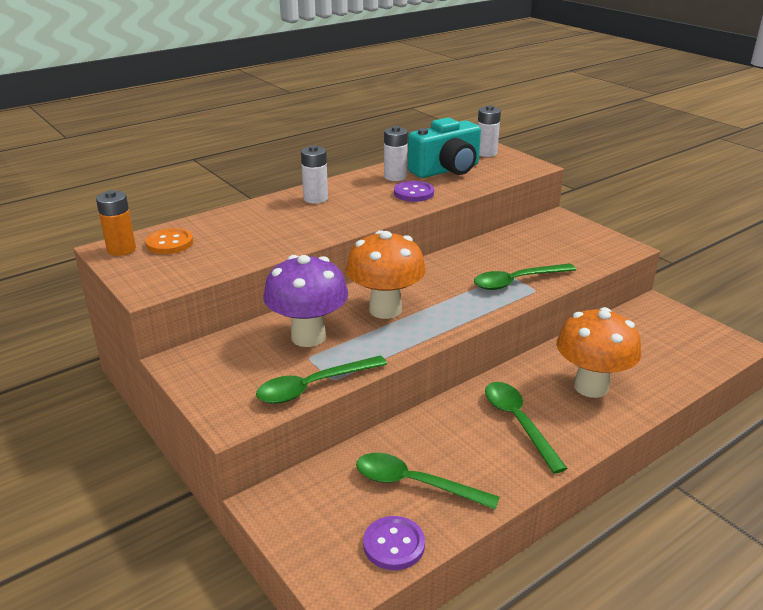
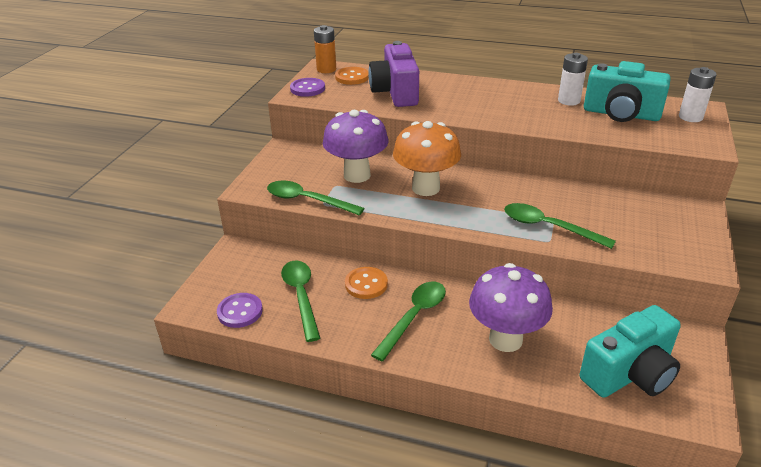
camera: 55 degrees right, 5 degrees up
(248, 235) = (395, 93): none -> purple camera
(315, 198) = (481, 90): white battery -> none
(413, 193) = (554, 118): purple button -> purple button (307, 89)
(440, 430) = (366, 284): none -> orange button
(591, 387) = (505, 339): orange mushroom -> purple mushroom
(674, 351) = (629, 374): none -> turquoise camera

